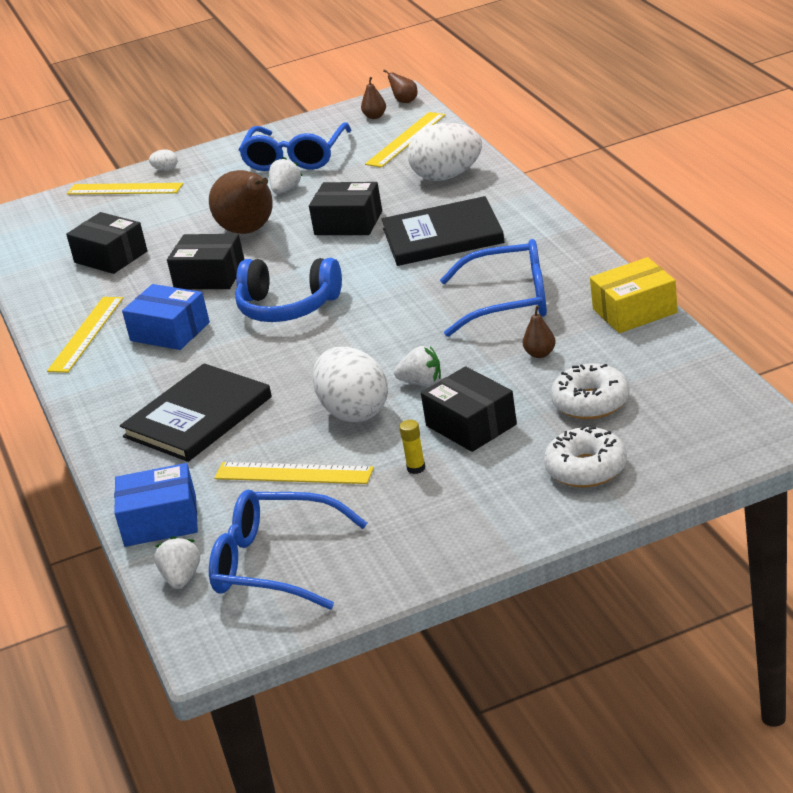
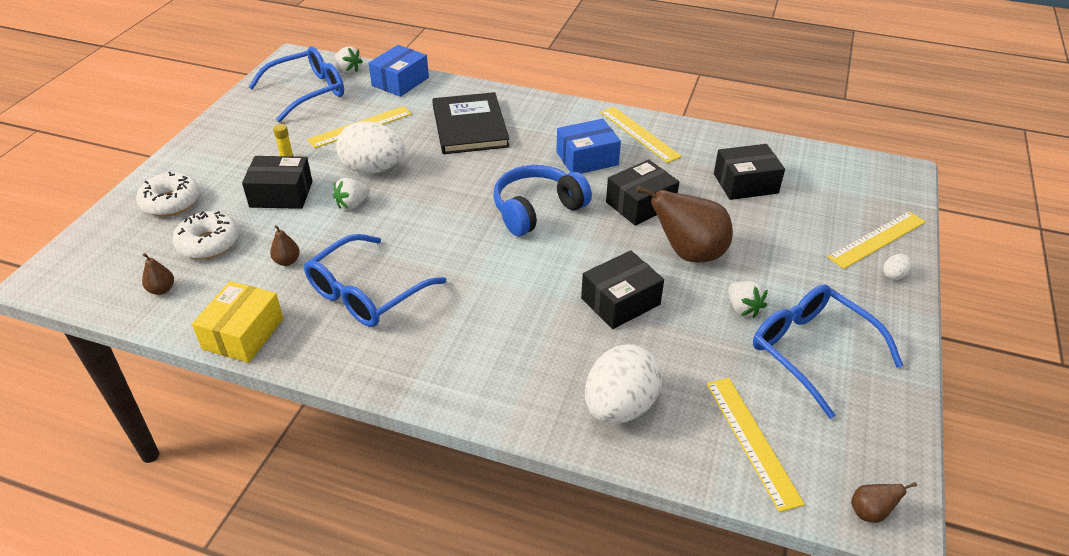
camera: 125 degrees right, 10 degrees up
(375, 116) = (851, 461): brown pear -> brown pear (162, 289)
(443, 236) = (513, 329): black book -> none

